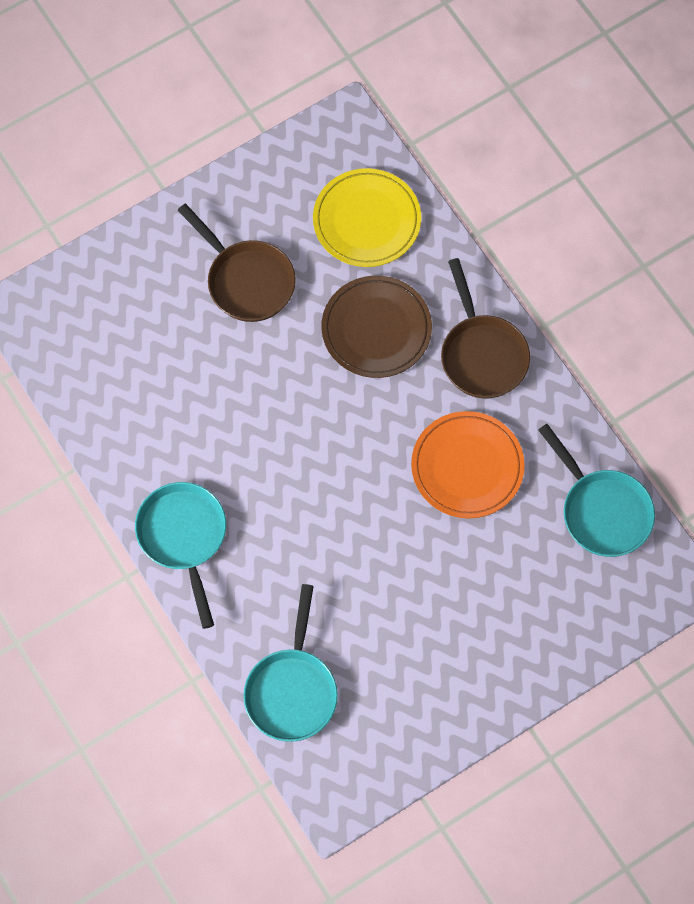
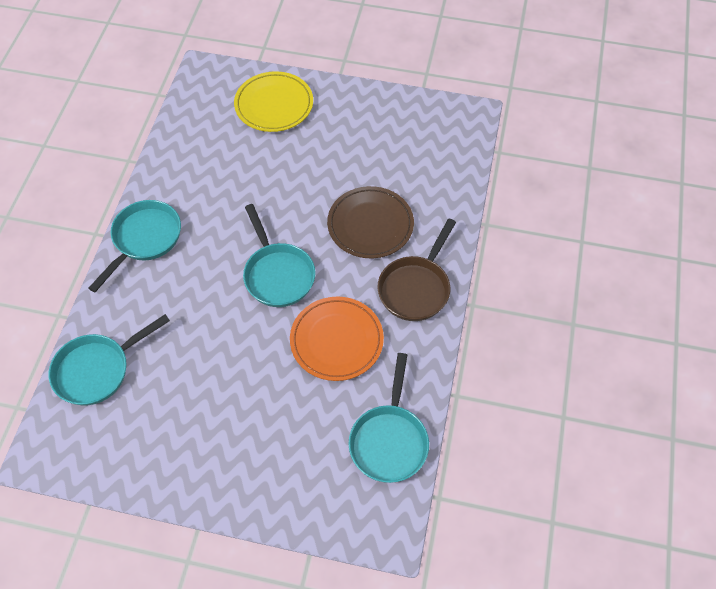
camera: 45 degrees right, 10 degrees down
(247, 281) = (329, 146): brown pan -> none
(347, 455) = (278, 274): none -> turquoise pan
(367, 221) = (428, 168): yellow plate -> yellow plate (274, 105)

